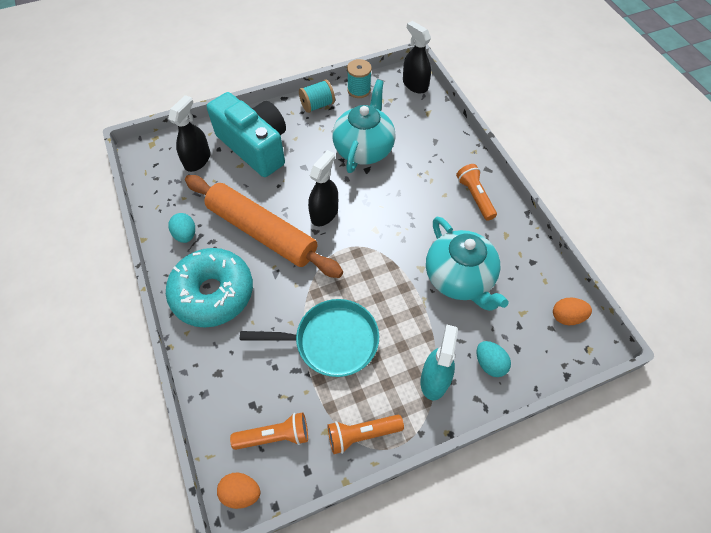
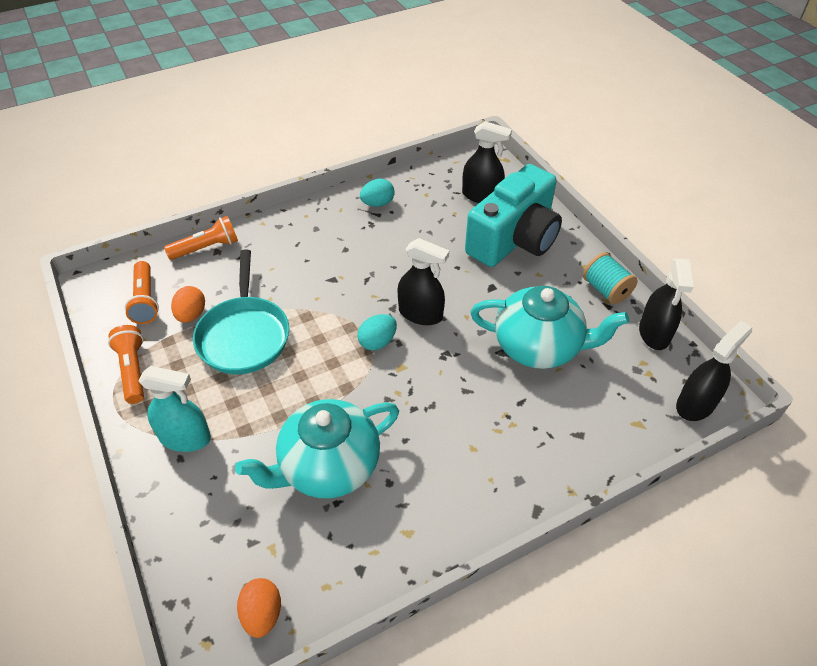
camera: 85 degrees right, 10 degrees down
(213, 293) = (306, 234): turquoise donut -> none
(241, 492) = (97, 283): orange egg -> orange egg (191, 315)
(262, 232) = (386, 261): orange rolling pin -> none
(359, 90) = (654, 333): turquoise spool -> black spray bottle
(475, 197) = (475, 490): orange flashlight -> orange flashlight (206, 248)
(489, 363) = (199, 501): turquoise egg -> turquoise egg (377, 342)

